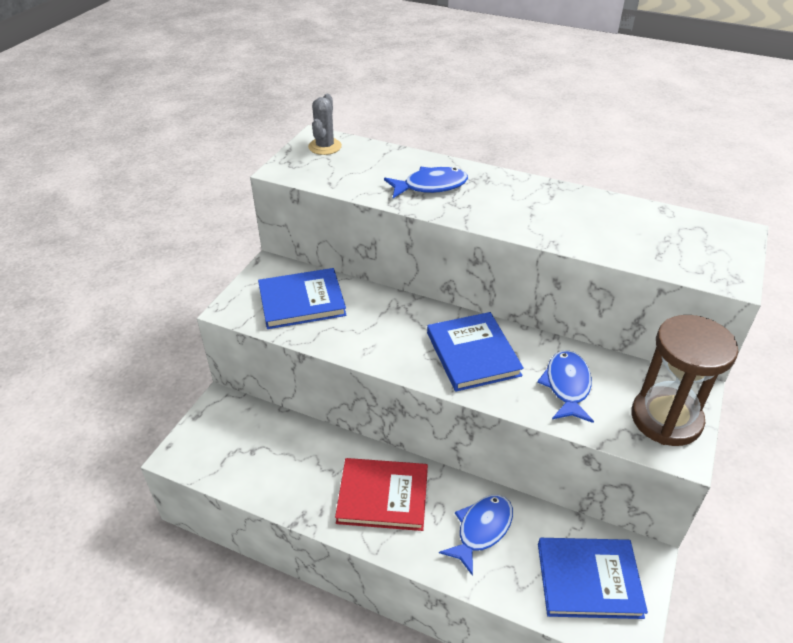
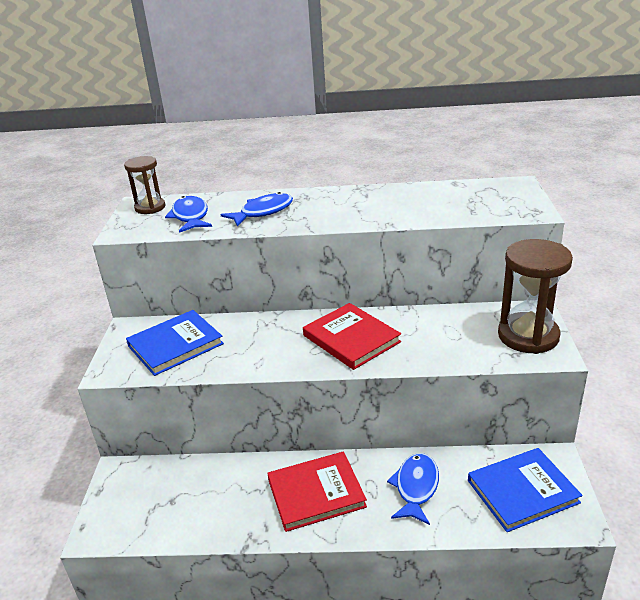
camera: 20 degrees left, 10 degrees down
(325, 146) = (150, 207): grey cactus -> brown hourglass
(473, 354) = (351, 339): blue book -> red book
(567, 386) = (440, 337): blue fish -> blue fish (190, 216)

